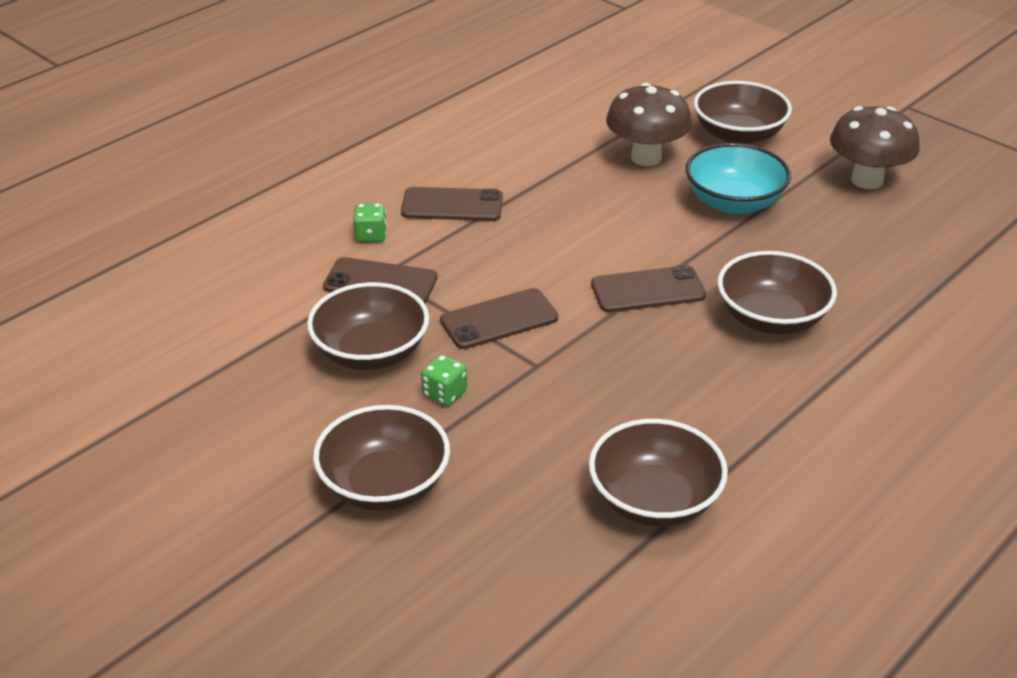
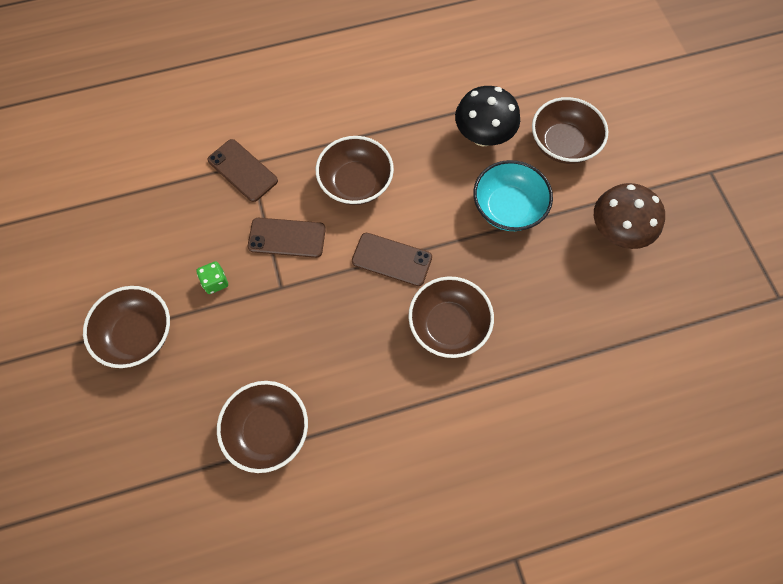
camera: 30 degrees right, 30 degrees up
(371, 235) = (264, 126): green dice -> none
(371, 352) = (199, 227): brown bowl -> brown bowl (356, 183)
(452, 205) = (329, 122): brown phone -> none
(646, 157) = (483, 136): brown mushroom -> black mushroom

